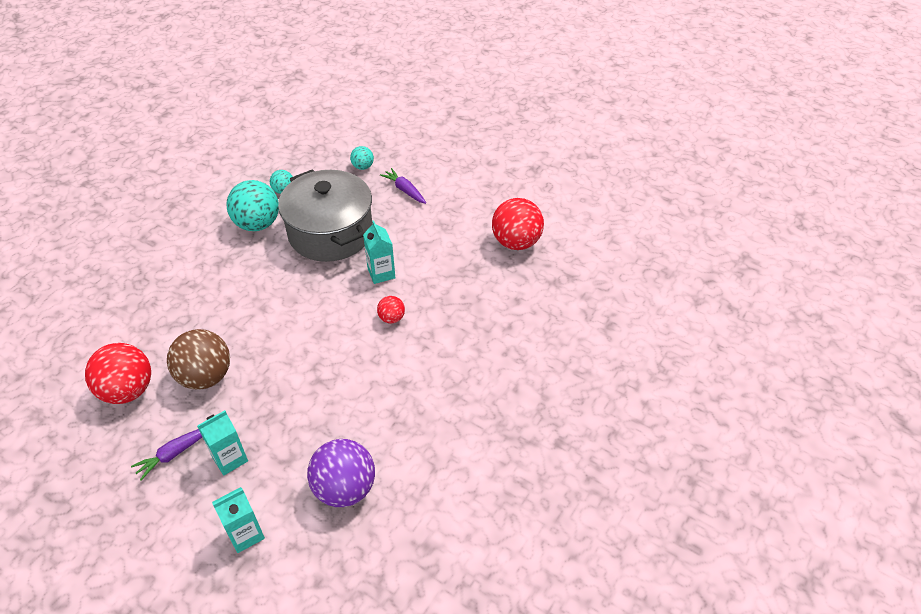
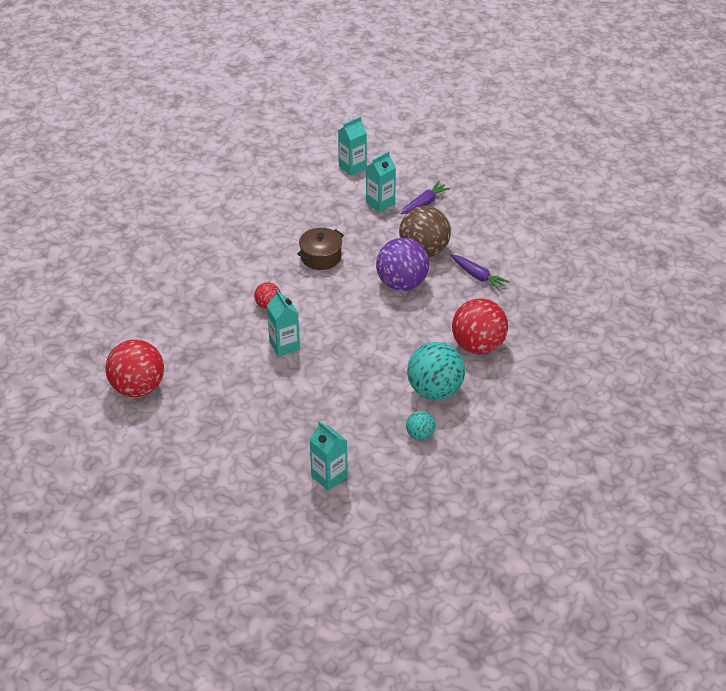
camera: 175 degrees right, 5 degrees down
(128, 390) = (485, 238): red ball -> red ball (478, 346)
(324, 376) = (321, 257): none -> brown pot
(330, 232) = (348, 386): grey pot -> none
(345, 488) = (288, 192): purple ball -> purple ball (402, 284)
(363, 167) = (329, 476): turquoise ball -> turquoise carton
(404, 190) = (270, 445): purple carrot -> purple carrot (478, 276)

